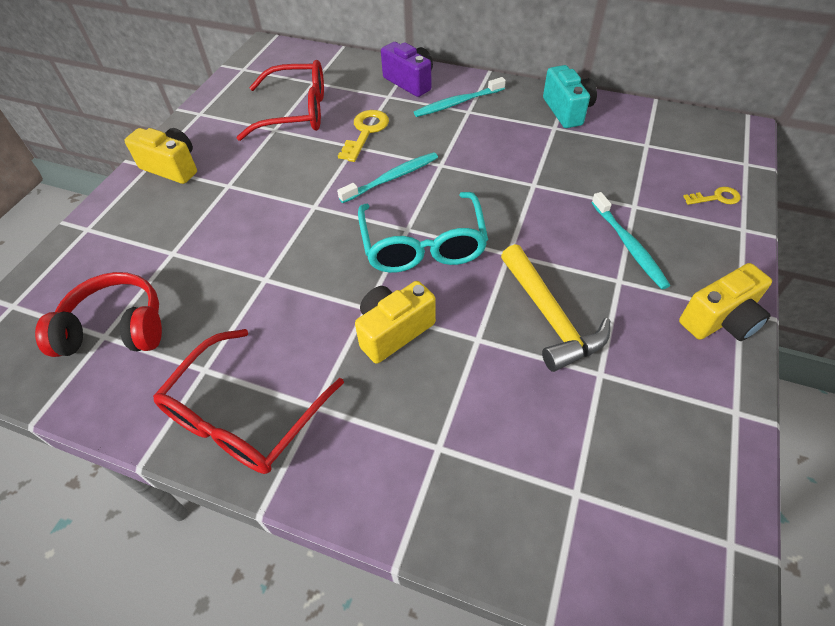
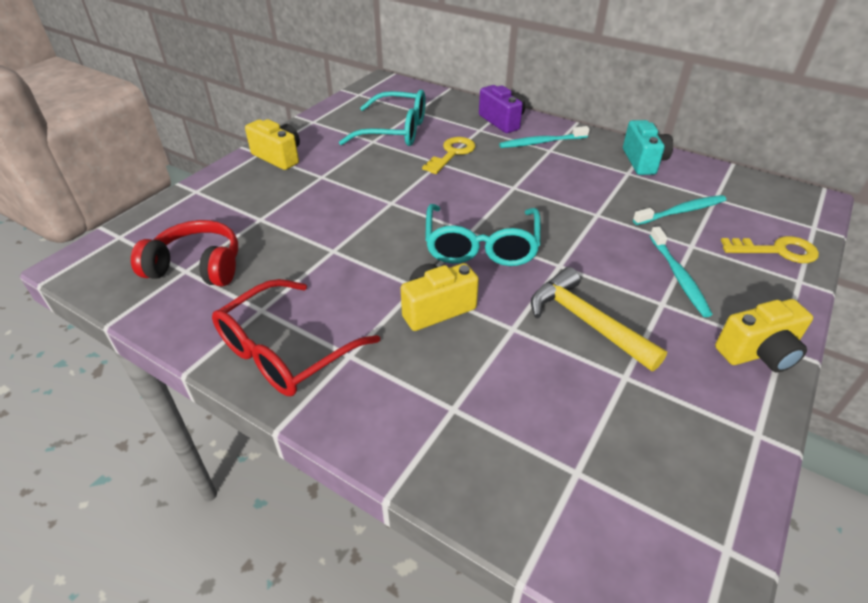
camera: 10 degrees right, 10 degrees down
(296, 112) = (395, 131): red glasses -> turquoise glasses
(392, 178) = (467, 191): turquoise toothbrush -> turquoise toothbrush (682, 211)
(549, 317) = (586, 322): yellow hammer -> yellow hammer turned 150 degrees clockwise
(716, 198) = (776, 251): yellow key -> yellow key, size x1.66

